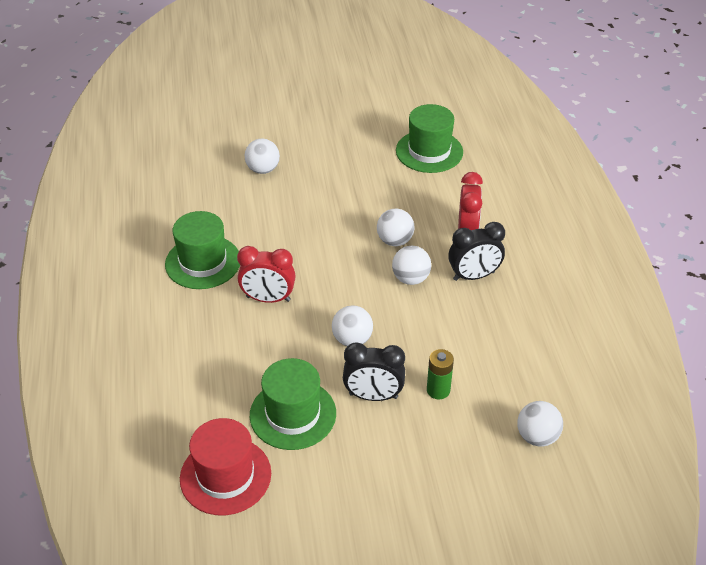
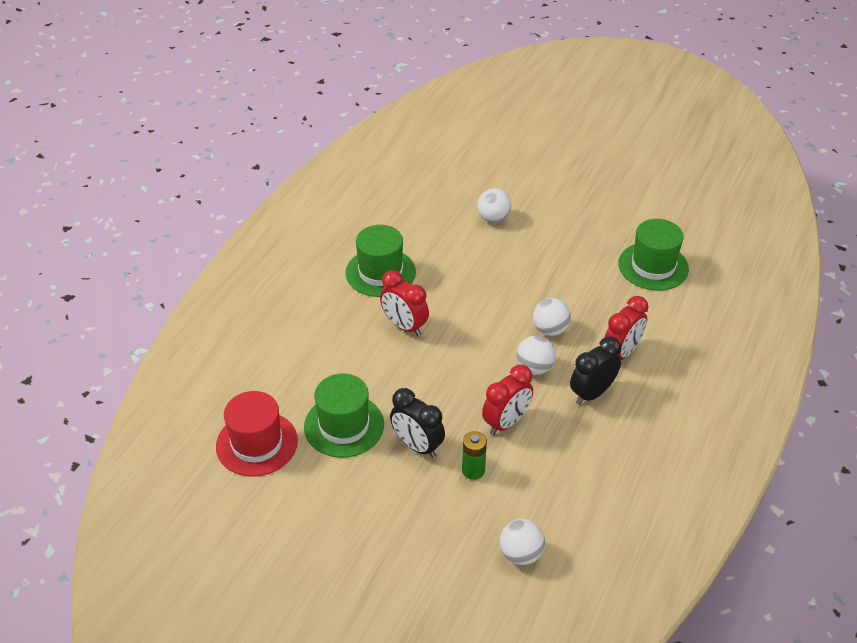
camera: 35 degrees right, 0 degrees up
(352, 339) = (441, 392): white ball -> none
(429, 336) = (506, 423): none -> red clock
(474, 276) = (592, 393): black clock -> black clock turned 120 degrees clockwise

